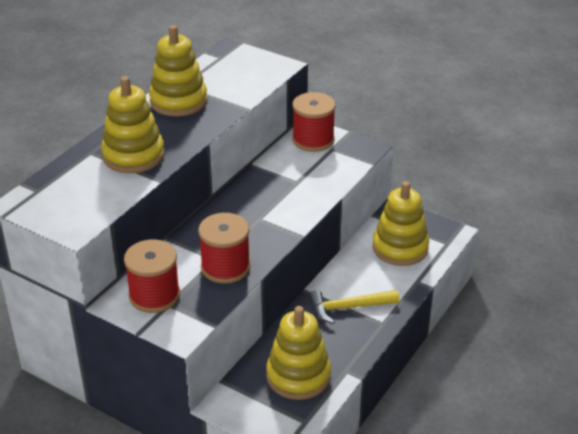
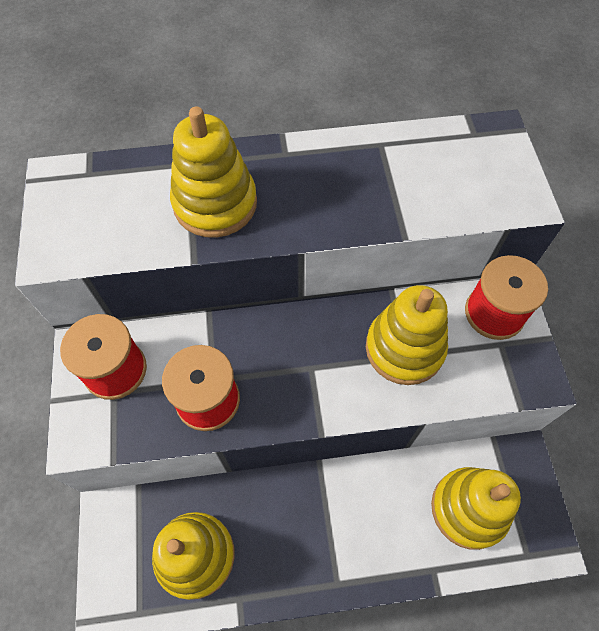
camera: 50 degrees right, 25 degrees up
(178, 101) = (350, 164): yellow stacking toy -> yellow stacking toy (404, 348)
(349, 307) = (331, 527): yellow hammer -> none

